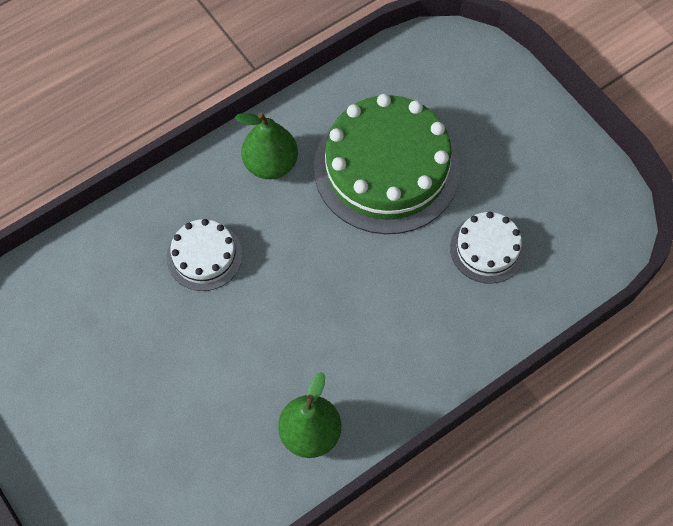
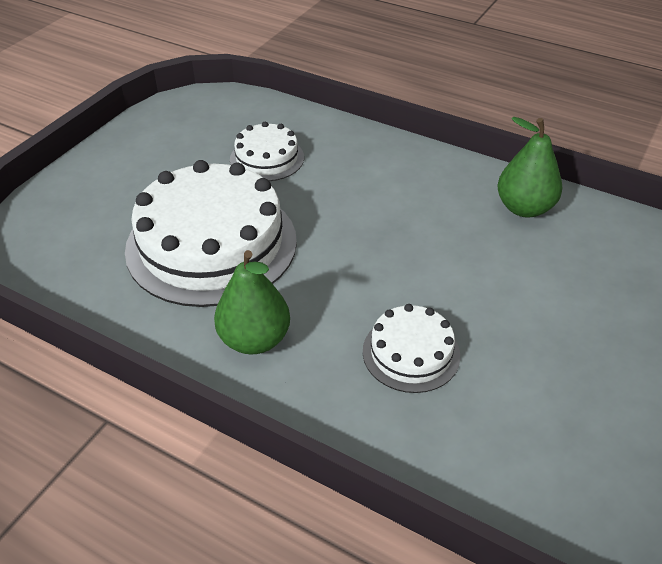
camera: 115 degrees left, 20 degrees down
(386, 168) = (211, 244): green cake -> white cake

